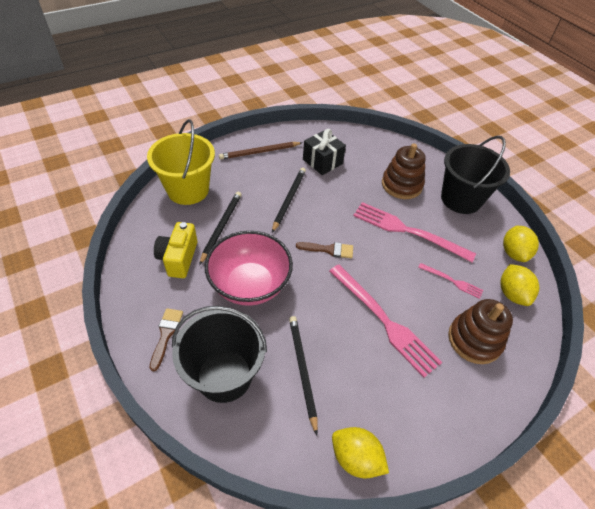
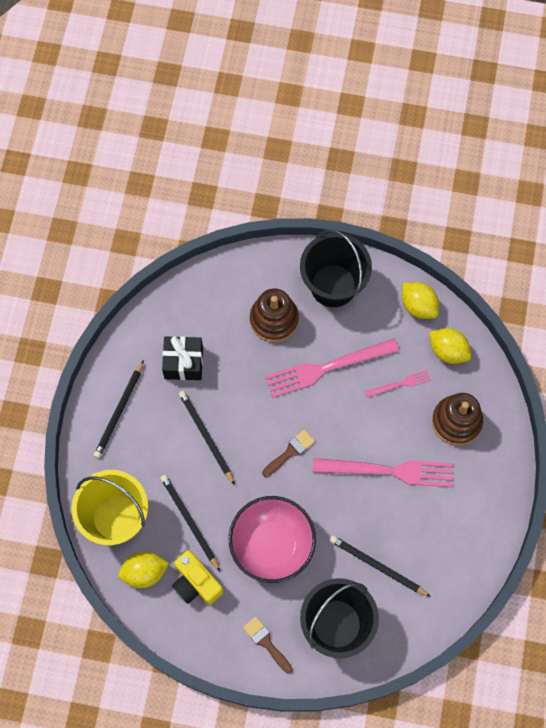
camera: 45 degrees left, 20 degrees up
(259, 152) = (119, 411): brown pencil -> black pencil
(356, 458) = (463, 583): yellow lemon -> yellow lemon (144, 572)

